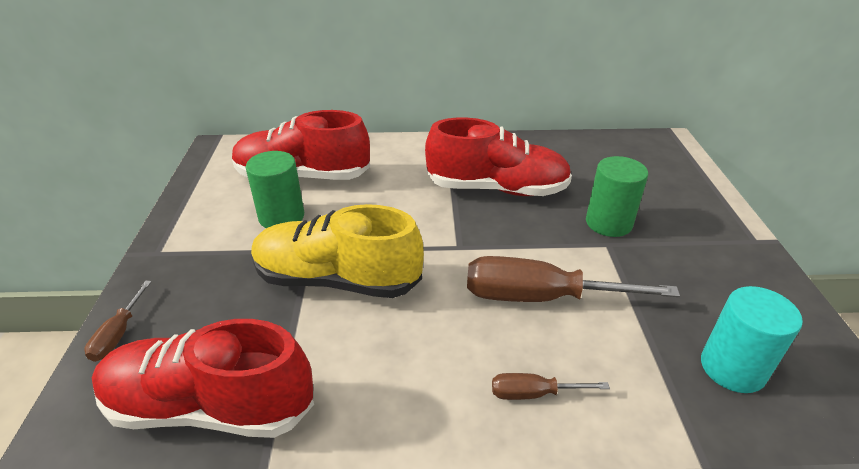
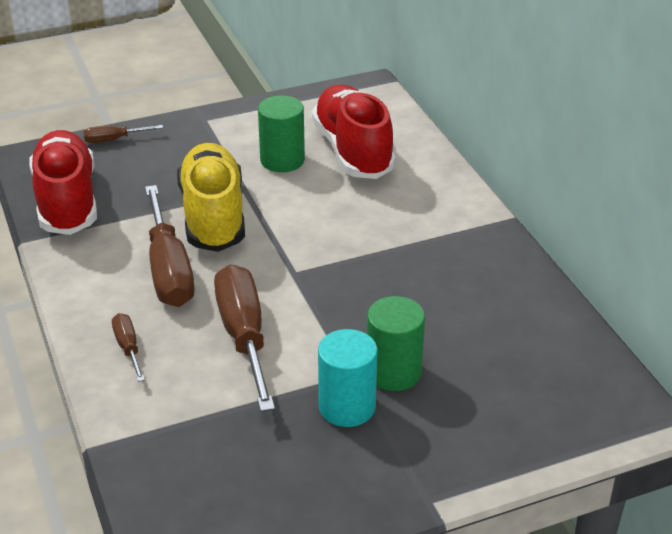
camera: 70 degrees right, 0 degrees up
(409, 332) = (168, 269): none -> brown screwdriver
(496, 189) = (411, 279): red shoe -> none
(732, 368) = (200, 469): turquoise cylinder -> turquoise cylinder (347, 407)

